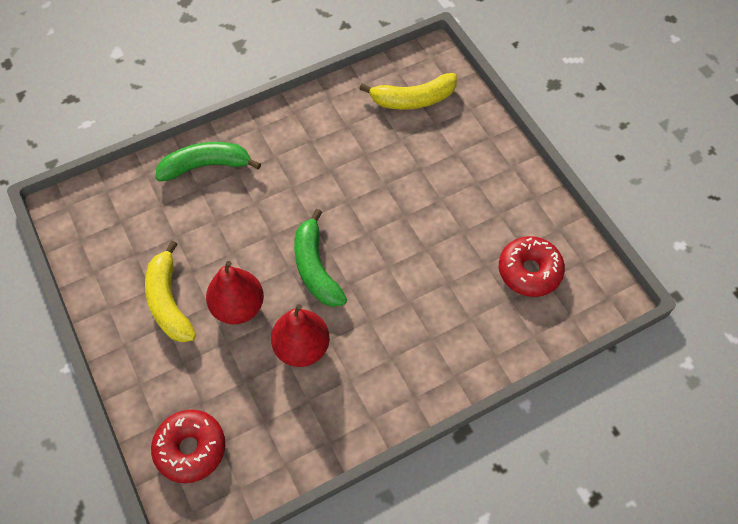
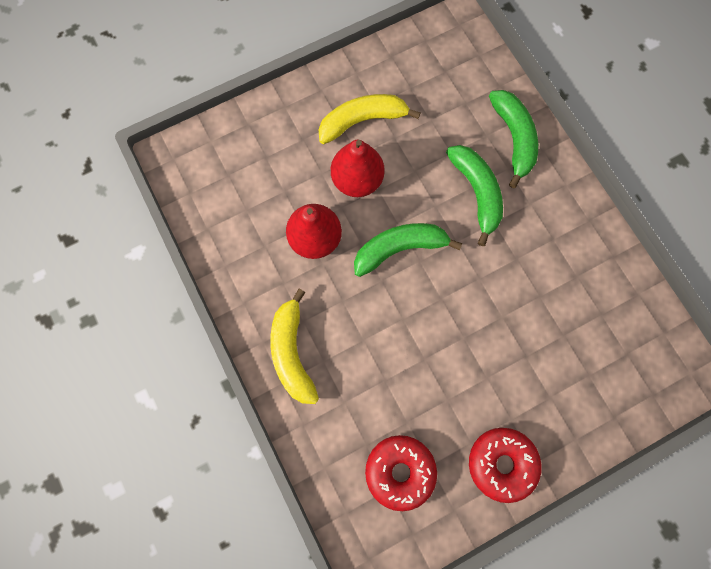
camera: 90 degrees right, 15 degrees up
(190, 449) = (225, 152): red donut -> red donut (501, 463)
(260, 199) = (476, 193): none -> green banana
(413, 99) = (622, 350): yellow banana -> yellow banana (292, 352)

